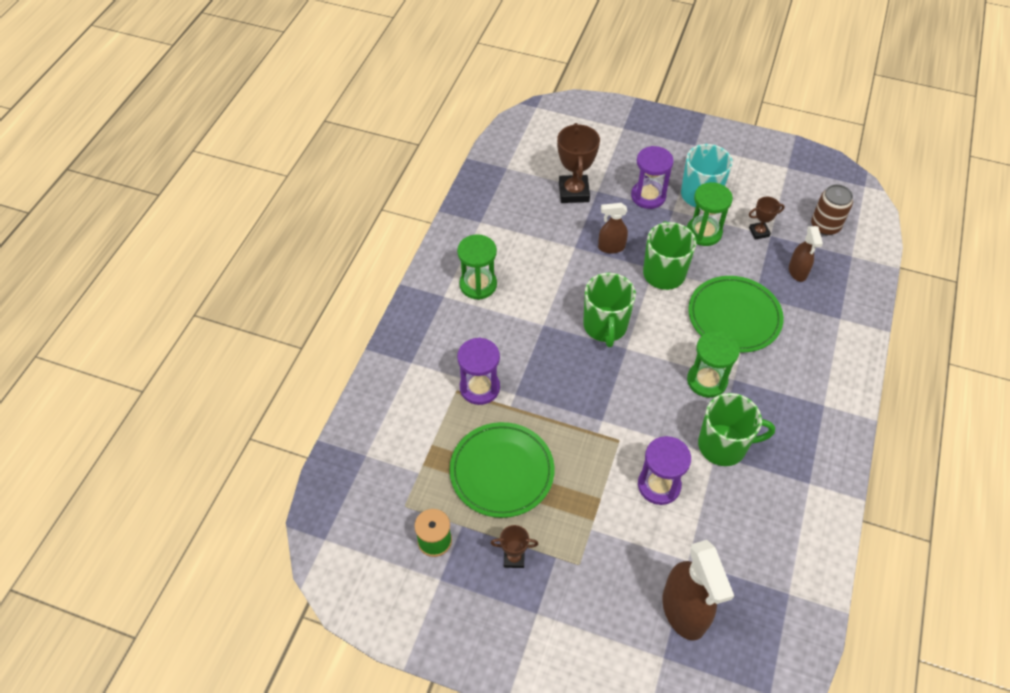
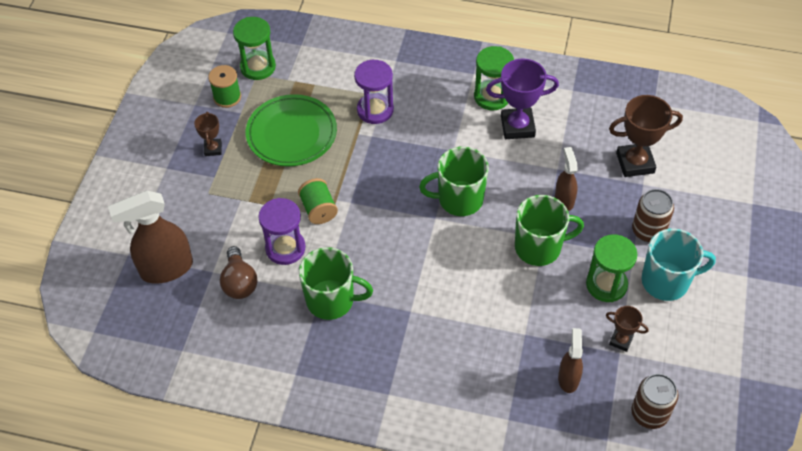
camera: 85 degrees right, 0 degrees up
(520, 269) = (517, 126): none -> purple trophy
(610, 450) = (318, 209): none -> green spool
(648, 196) = (648, 231): purple hourglass -> brown can
(702, 533) = (239, 282): none -> brown light bulb
(707, 381) = (405, 287): green hourglass -> green hourglass (258, 67)
(723, 445) = (331, 300): green mug -> green mug turned 75 degrees counterclockwise
(734, 317) = (491, 312): green plate -> none
(759, 232) = (621, 340): brown trophy -> brown trophy turned 45 degrees counterclockwise
(797, 272) = (568, 378): brown spray bottle -> brown spray bottle turned 105 degrees clockwise

